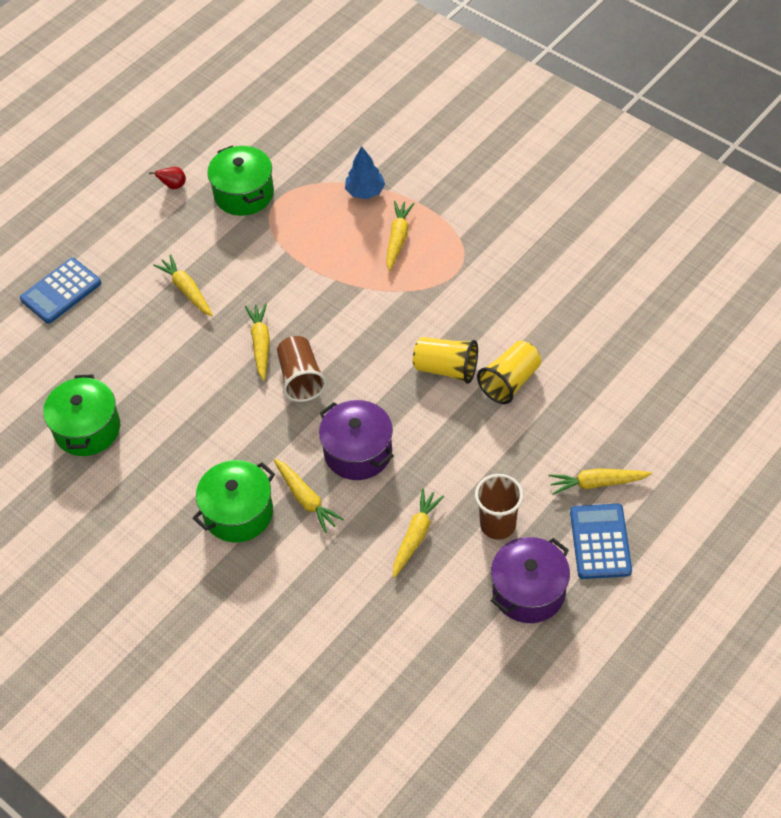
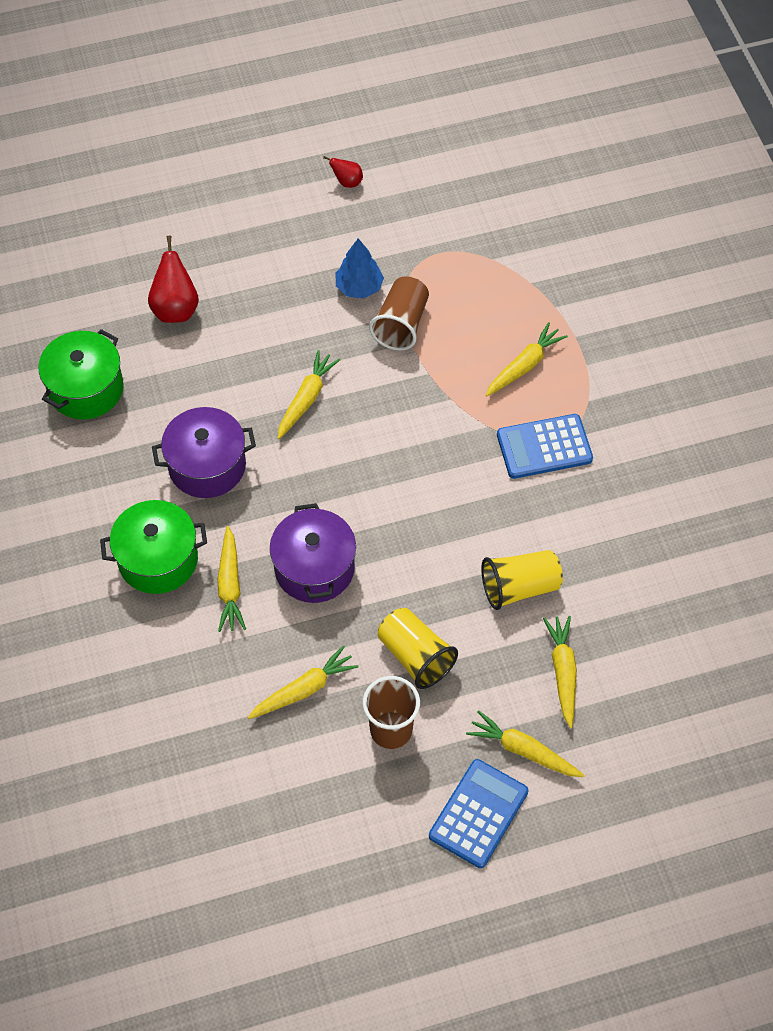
camera: 30 degrees right, 5 degrees up
(61, 291) = (163, 233): blue calculator -> blue calculator (544, 447)
(112, 337) = (175, 309): none -> red pear
(186, 290) = (278, 300): yellow carrot -> yellow carrot (563, 672)
(244, 194) = (408, 229): green pot -> none
(301, 378) = (317, 458): brown cup -> brown cup (401, 324)
(365, 191) = (530, 295): blue tree -> blue tree (359, 287)
(446, 369) = (466, 534): yellow cup -> yellow cup (415, 656)
(528, 591) = (368, 818): purple pot -> purple pot (207, 466)

